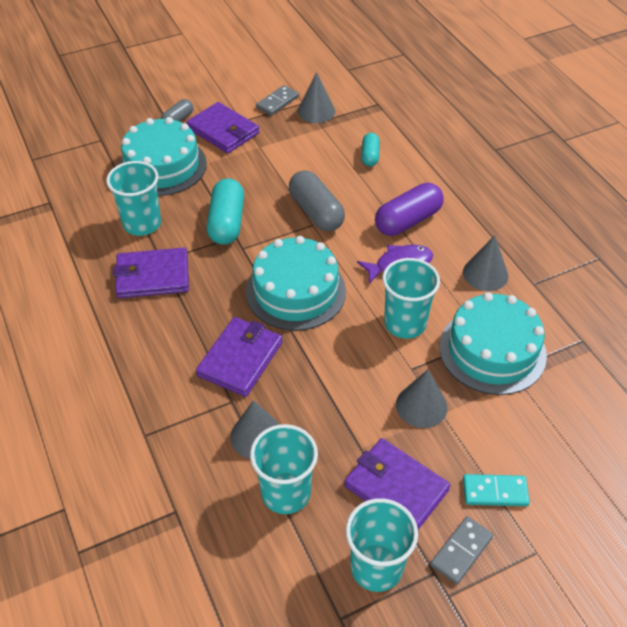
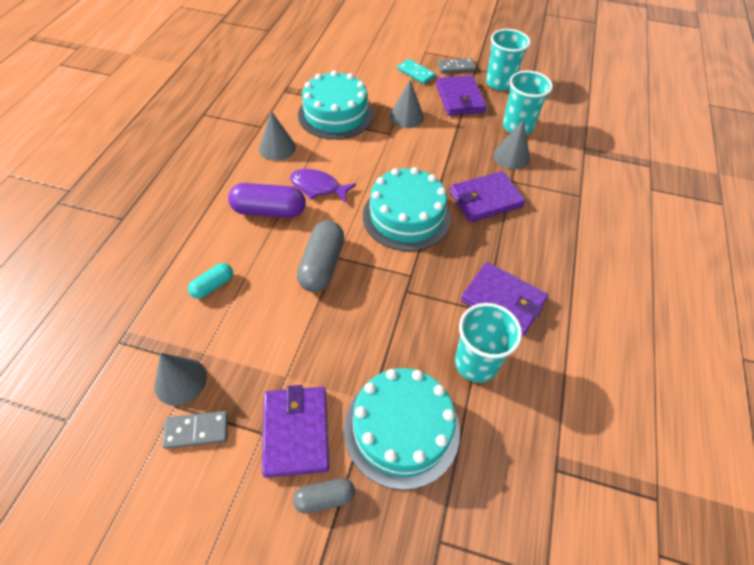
camera: 140 degrees left, 5 degrees up
(227, 223) = (401, 308): turquoise capsule -> none
(405, 323) = (362, 154): turquoise cup -> none

